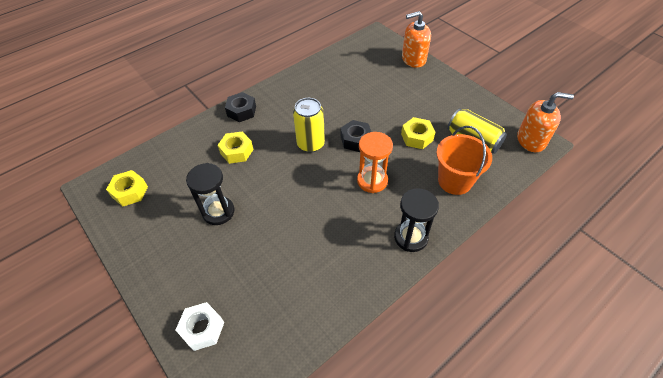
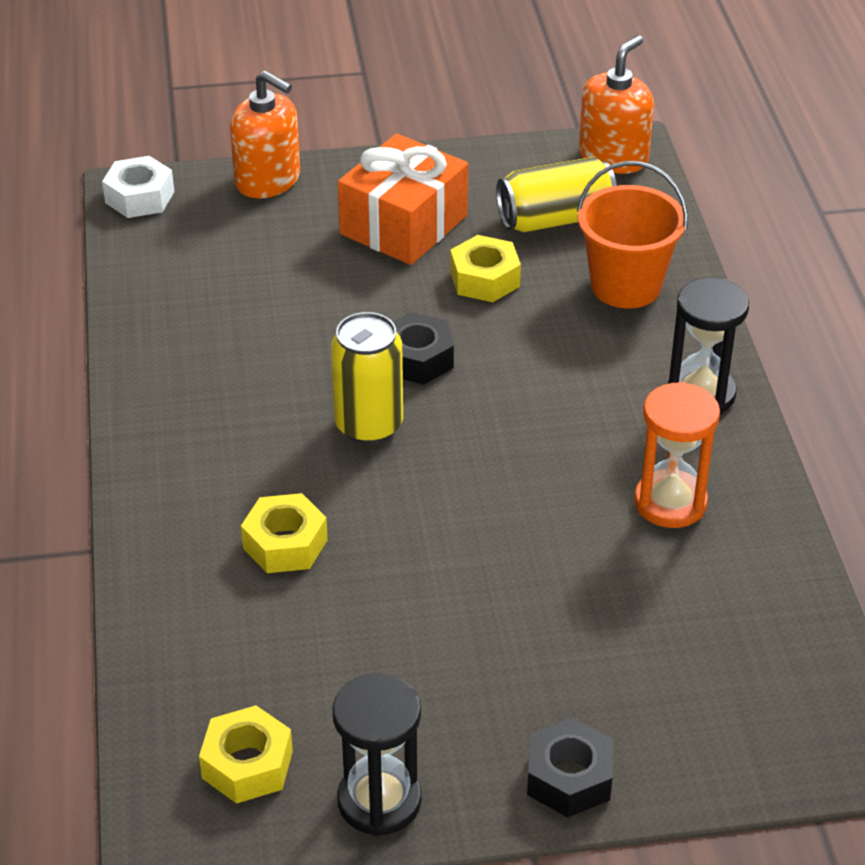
camera: 60 degrees left, 10 degrees down
(202, 329) = (696, 741): white nut -> white nut (140, 197)
(218, 212) = (434, 630): black hourglass -> black hourglass (379, 801)
(241, 111) = (163, 492): black nut -> black nut (569, 778)
(372, 181) = (539, 383): orange hourglass -> orange hourglass (670, 503)
(413, 59) = (268, 180): orange soap dispenser -> orange soap dispenser turned 75 degrees counterclockwise
(425, 102) = (404, 225): none -> orange gift

